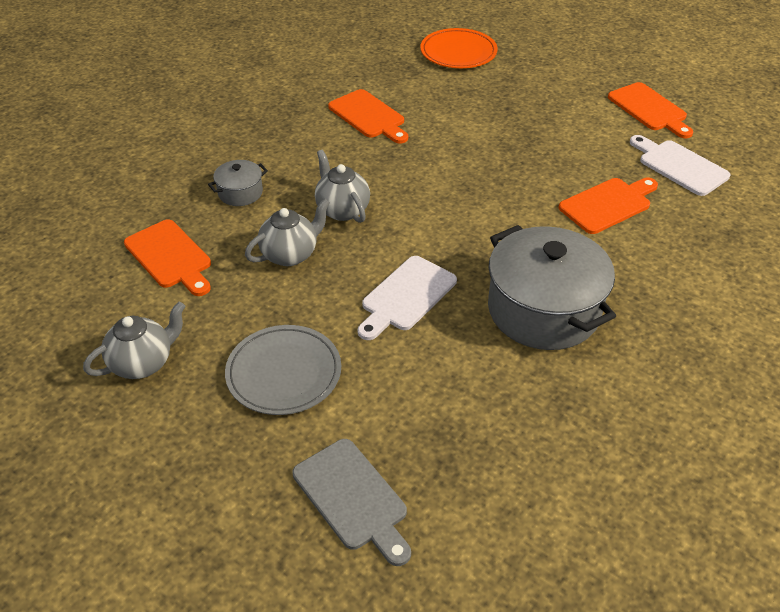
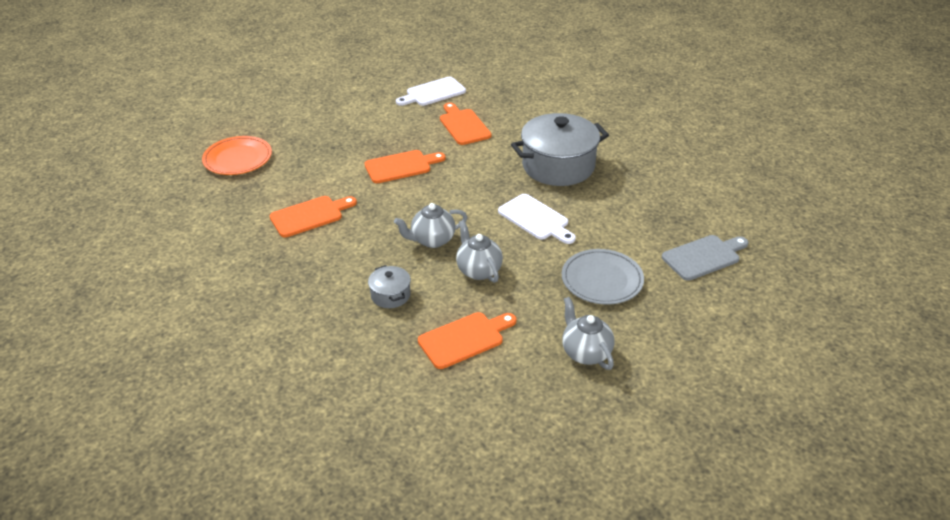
camera: 80 degrees left, 5 degrees down
(649, 109) = (364, 90): orange cutting board -> orange cutting board (401, 166)

